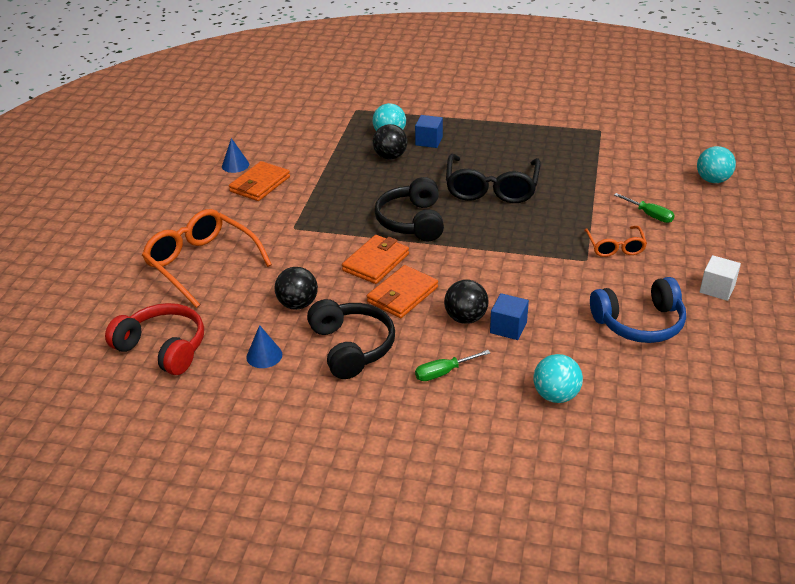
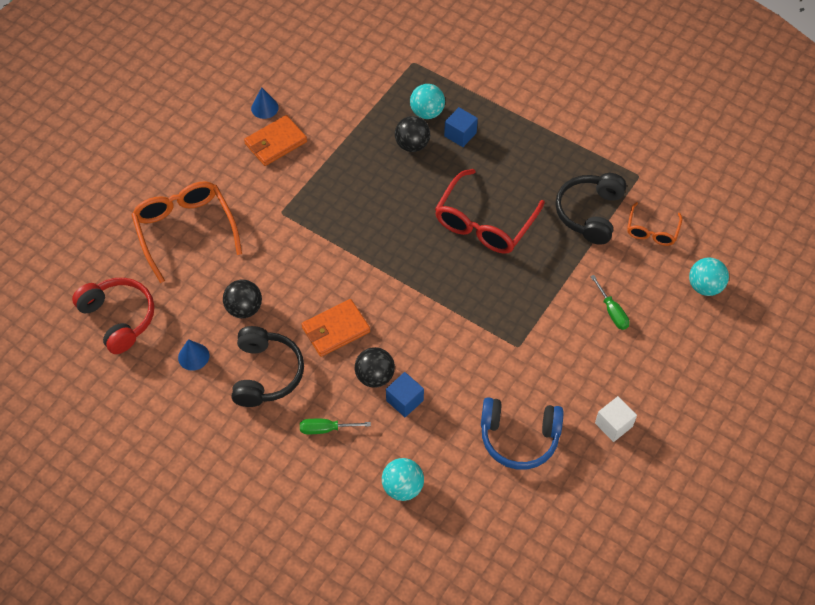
camera: 20 degrees right, 20 degrees up
(376, 262) = (332, 282): orange wallet -> none
(412, 221) = (389, 241): black headphones -> black headphones (589, 213)
(491, 188) = (484, 223): black glasses -> red glasses
(615, 247) = (554, 340): orange glasses -> orange glasses (652, 230)

